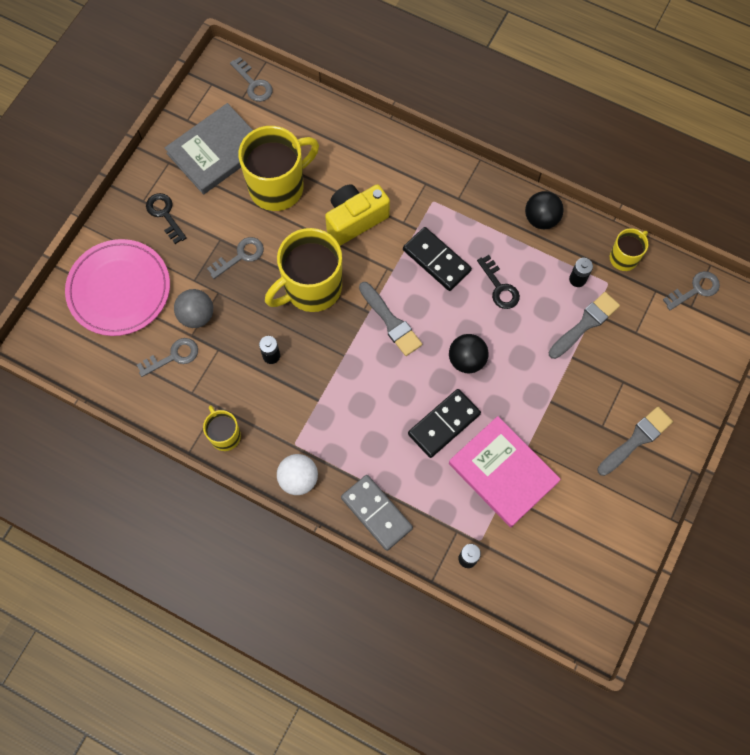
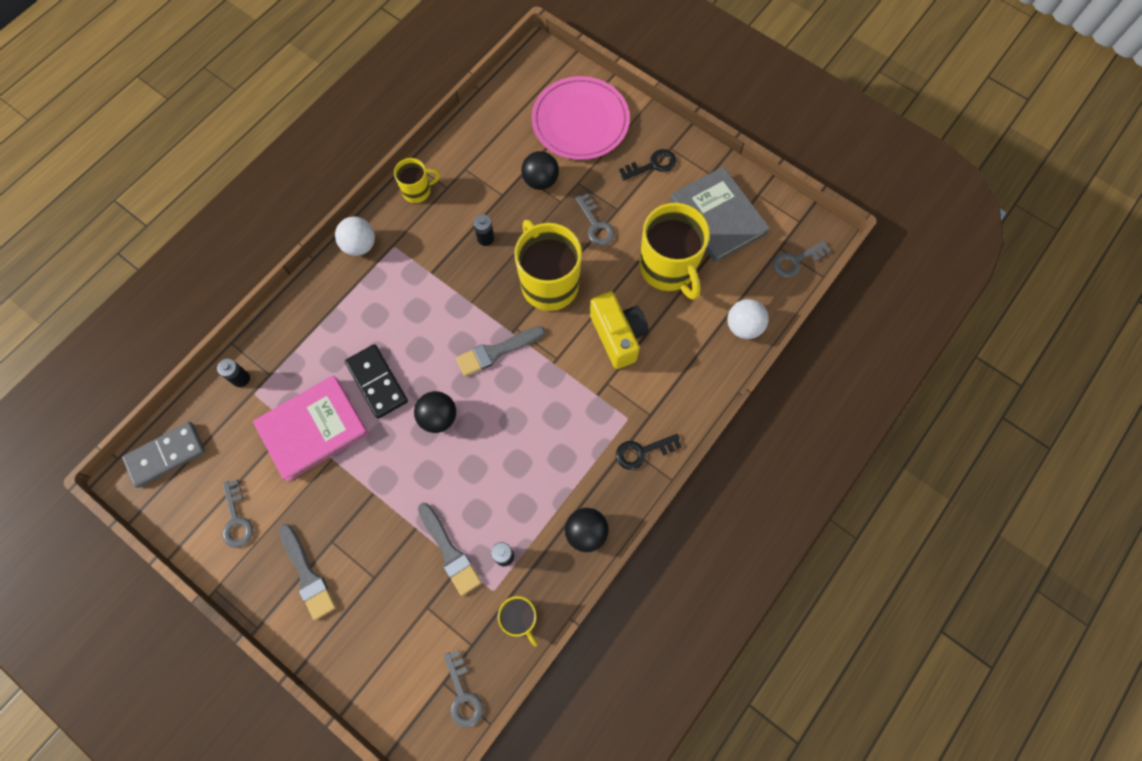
camera: 100 degrees right, 0 degrees up
(173, 356) = (504, 158): grey key -> grey key (236, 519)
(196, 315) = (540, 181): grey ball -> black ball
(327, 119) = (743, 326): none -> white ball
(376, 513) = (308, 306): grey domino -> grey domino (166, 455)
(436, 260) = (556, 409): black domino -> none
(499, 287) = (512, 468): black key -> black key (642, 452)

